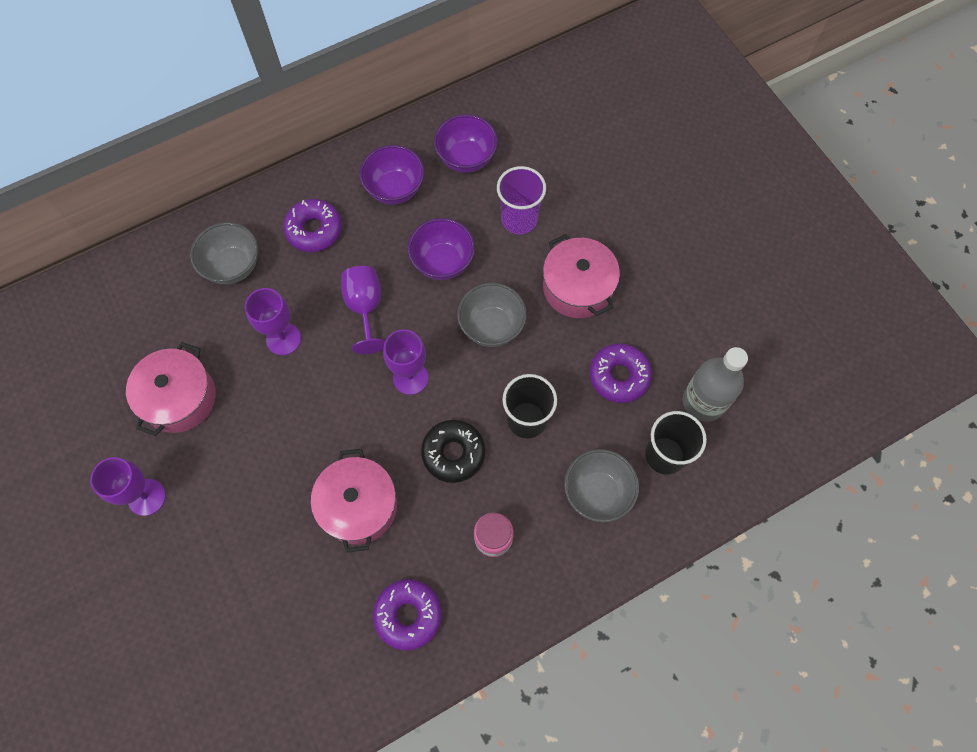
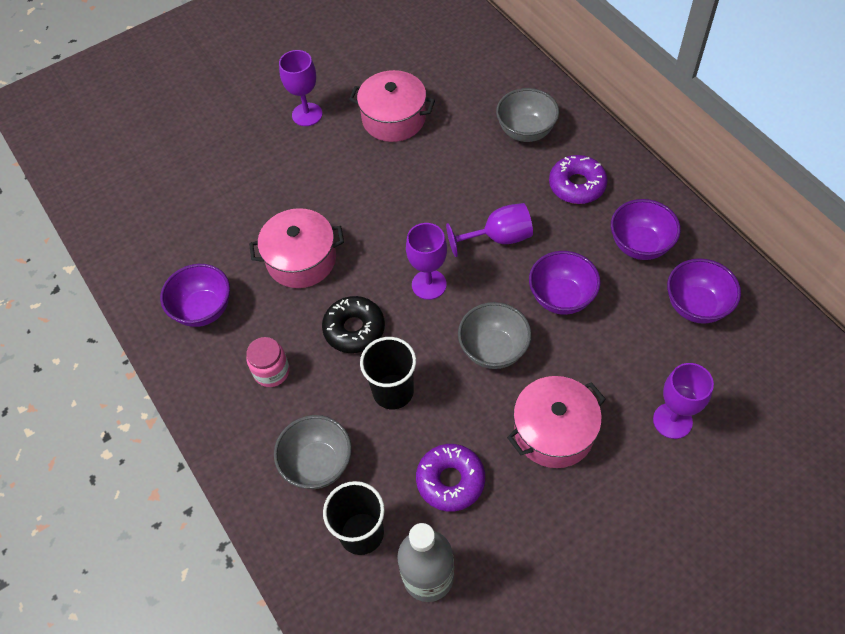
camera: 90 degrees right, 10 degrees down
(283, 339) = (457, 180): purple goblet -> purple goblet (672, 420)
(408, 615) = (203, 310): purple donut -> purple bowl
(519, 219) = (629, 365): purple cup -> none

